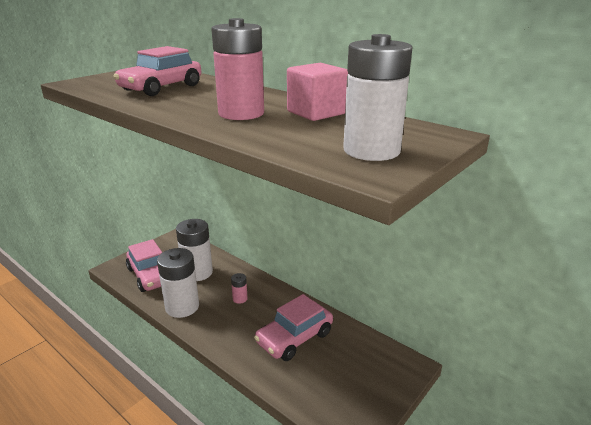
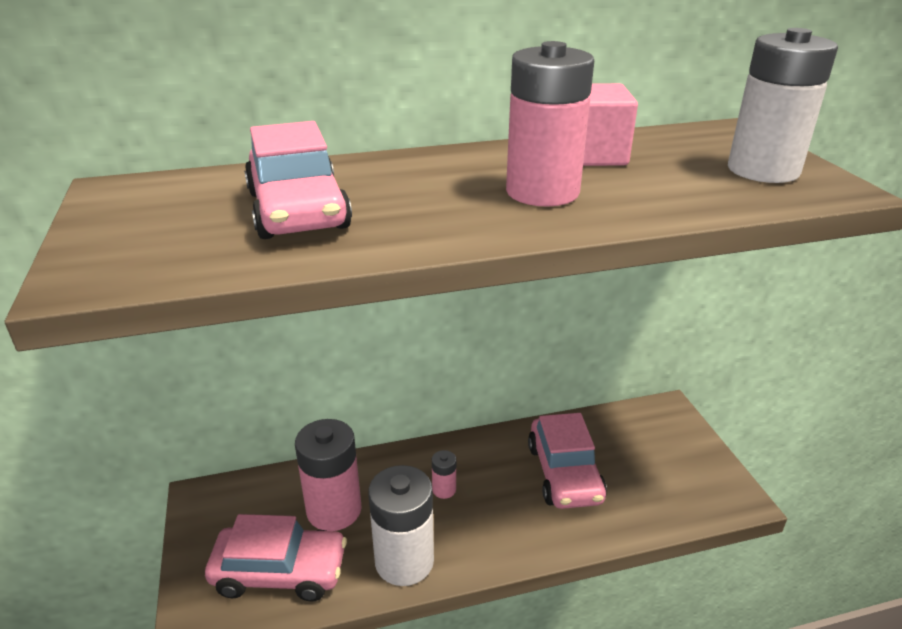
camera: 55 degrees left, 5 degrees up
(197, 272) = (334, 510): white battery -> pink battery

